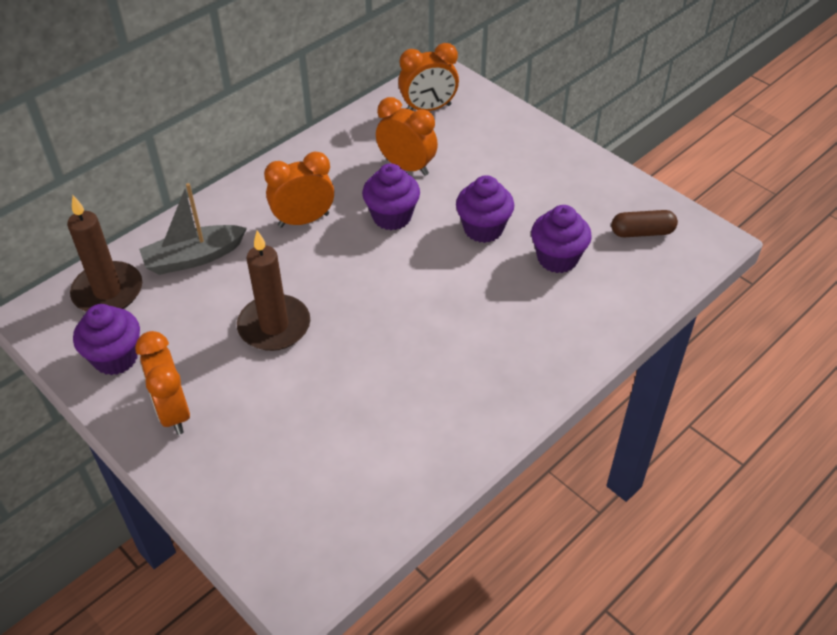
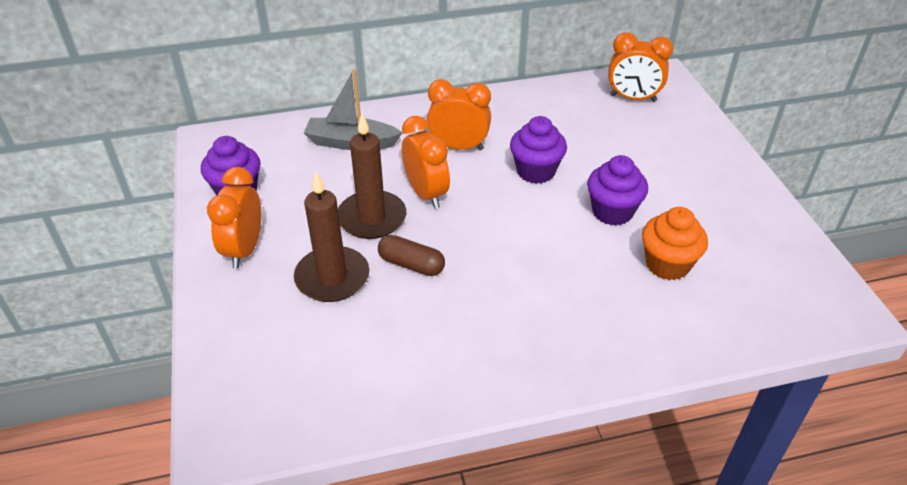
camera: 30 degrees right, 5 degrees down
(108, 291) = (270, 142): brown candle -> brown candle (332, 277)
(407, 167) = (579, 137): orange clock -> orange clock (426, 194)
(557, 258) = (667, 264): purple cupcake -> orange cupcake
(642, 232) = (774, 275): brown capsule -> brown capsule (411, 264)

